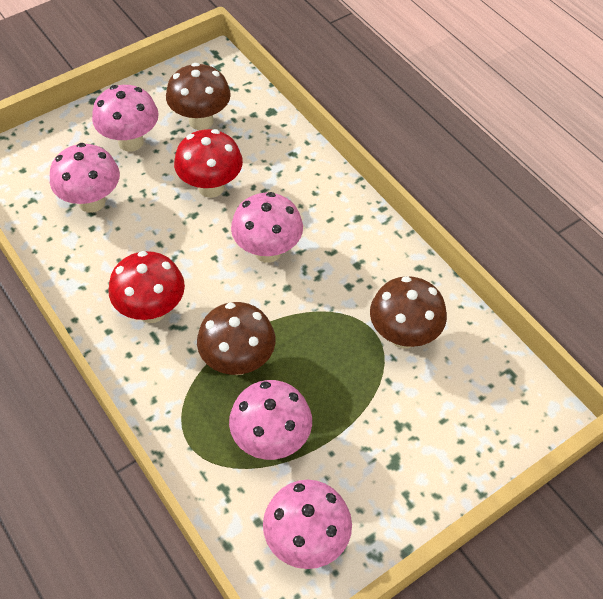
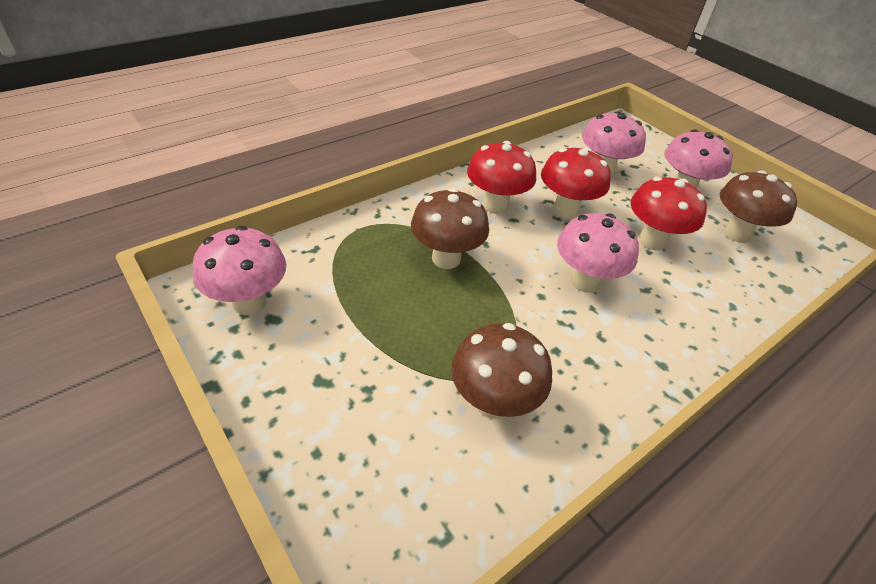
camera: 85 degrees right, 10 degrees down
(161, 248) = (565, 210): none -> red mushroom
(271, 440) = (359, 280): pink mushroom -> none

